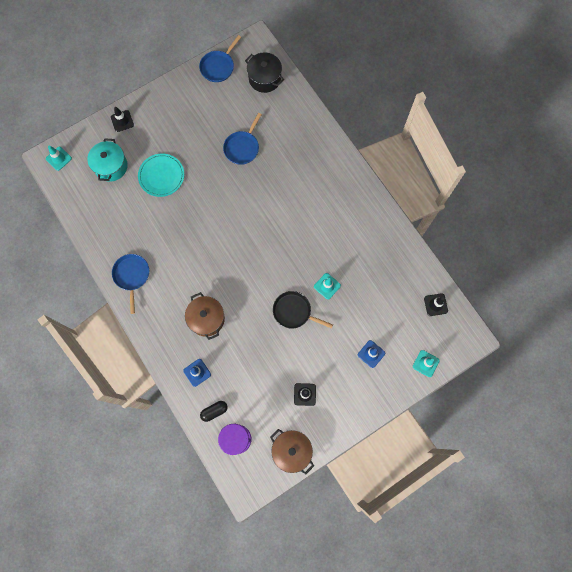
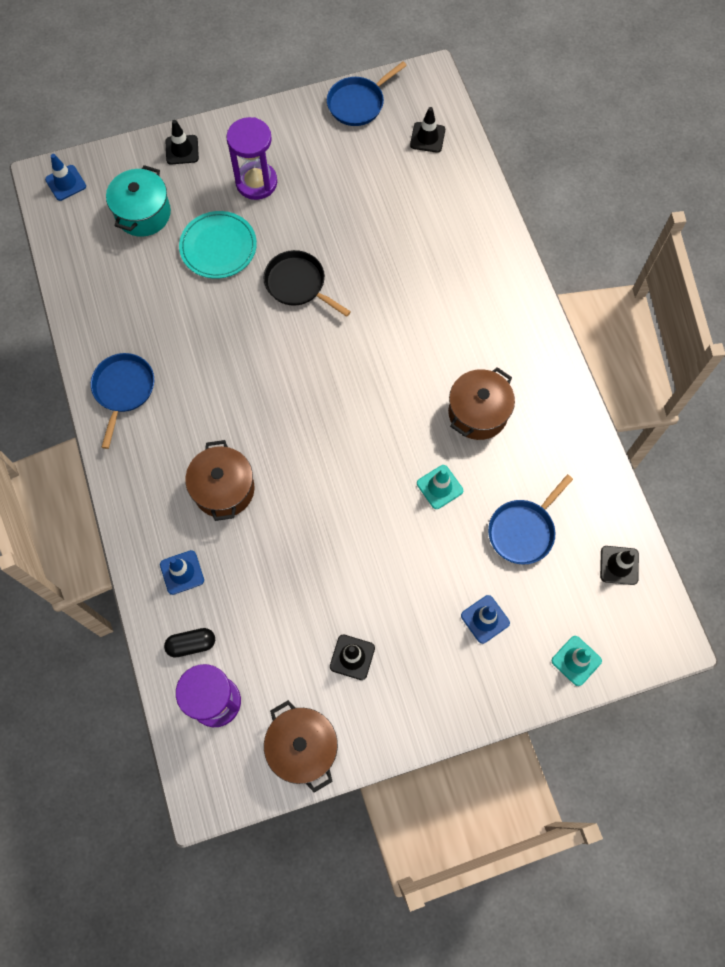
camera: 15 degrees right, 5 degrees down
(58, 158) = (65, 183): turquoise traffic cone -> blue traffic cone
(172, 131) = (256, 182): none -> purple hourglass
(242, 147) = (361, 234): blue pan -> blue pan (523, 531)
(264, 78) = (427, 137): black pot -> black traffic cone
(294, 312) = (372, 515): black pan -> black pan (298, 284)
(337, 238) = (478, 413): none -> brown pot

